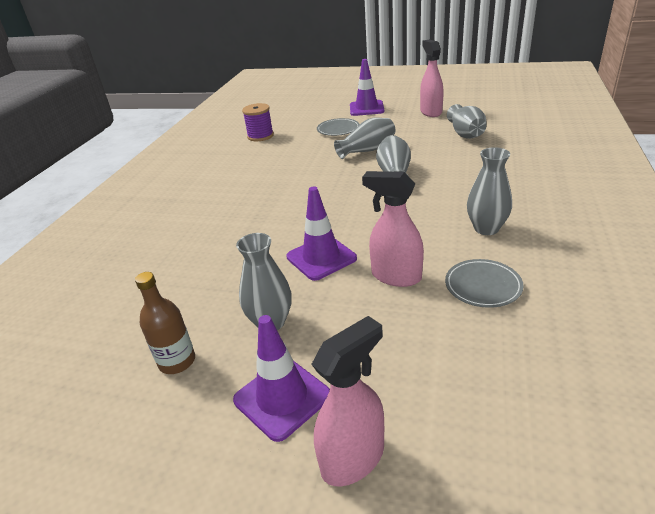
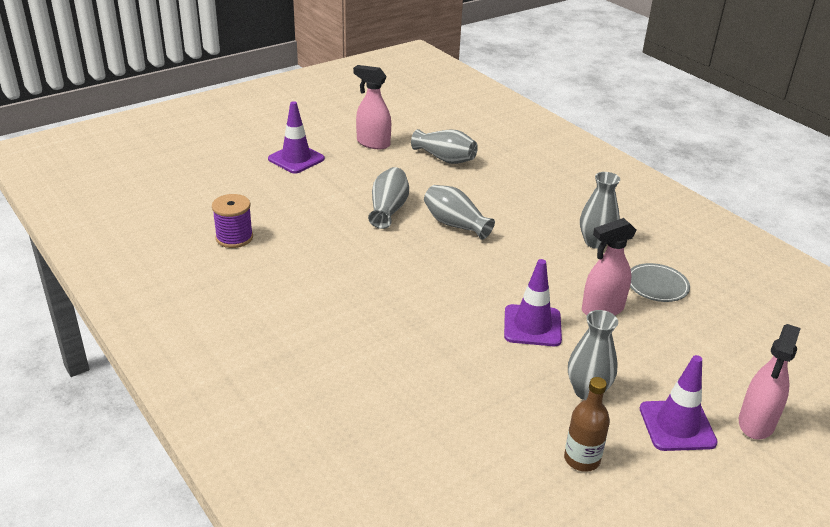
camera: 55 degrees left, 0 degrees up
(338, 129) = (313, 196): grey plate -> none
(353, 458) = (756, 423): pink spray bottle -> pink spray bottle turned 150 degrees counterclockwise

